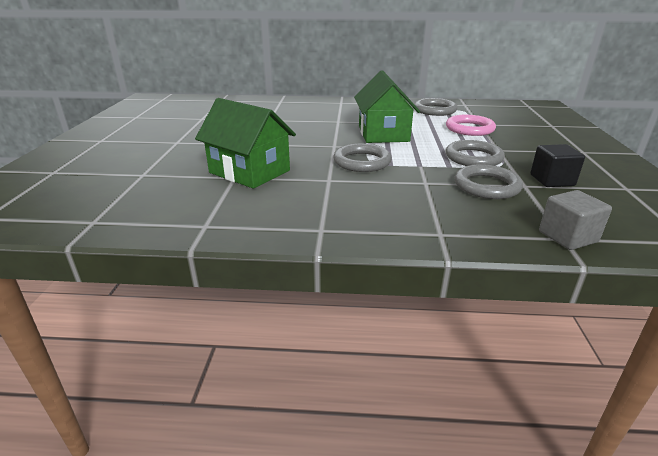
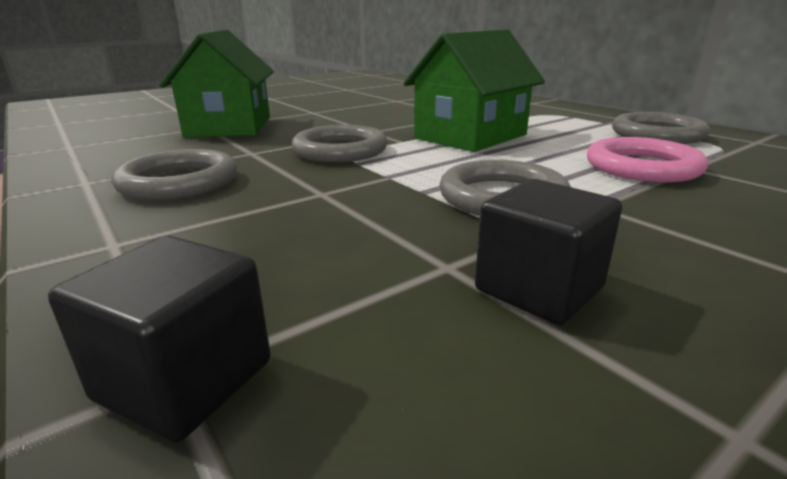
camera: 50 degrees right, 5 degrees down
(486, 186) = (379, 233): grey ring -> grey ring (179, 182)
(567, 237) = (185, 380): grey cube -> black cube

